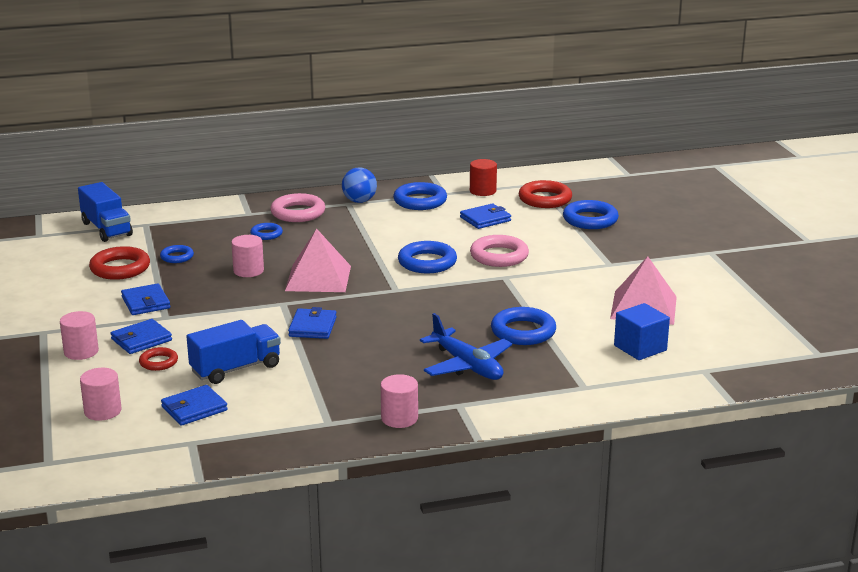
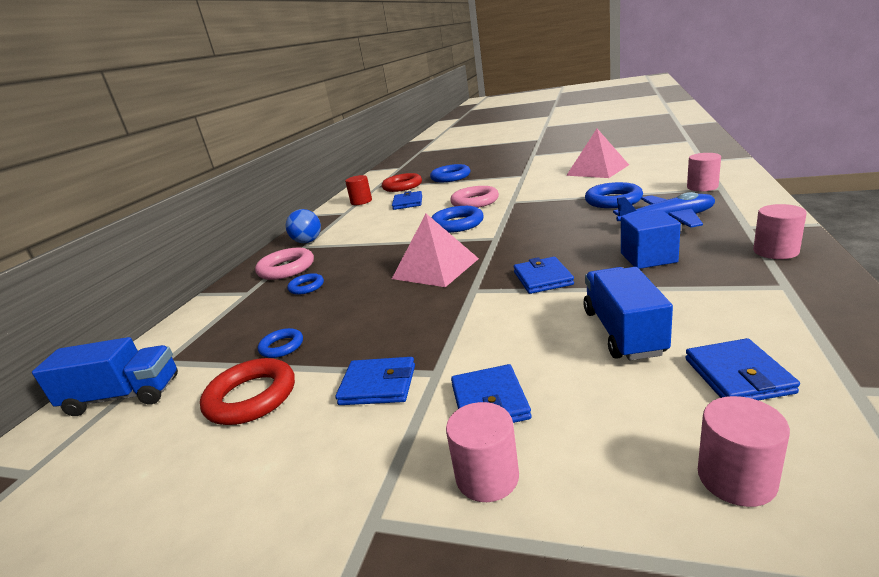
camera: 55 degrees left, 0 degrees up
(158, 362) = (573, 393): red ring -> none
(248, 271) = (376, 303): pink cylinder -> pink cylinder (702, 187)
(312, 327) = (542, 278): blue wallet -> blue wallet turned 45 degrees clockwise
(420, 201) = (344, 221): blue ring -> none
(640, 348) = (661, 172): blue cube -> blue cube (648, 258)

